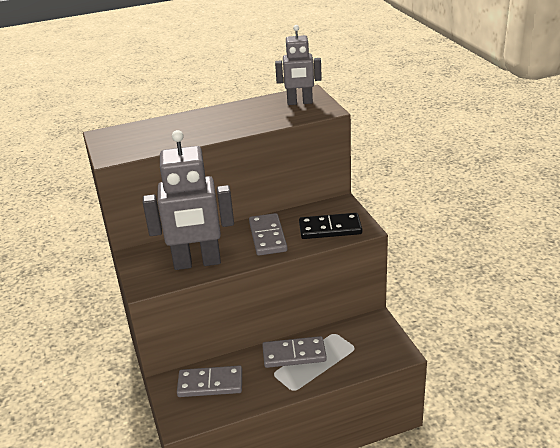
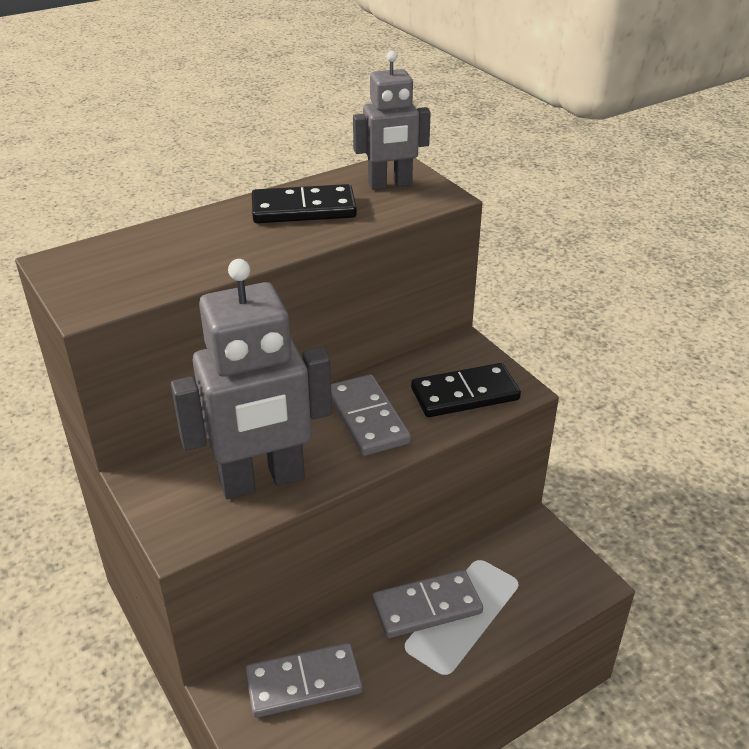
camera: 15 degrees left, 5 degrees up
(244, 114) = (303, 209): none -> black domino

